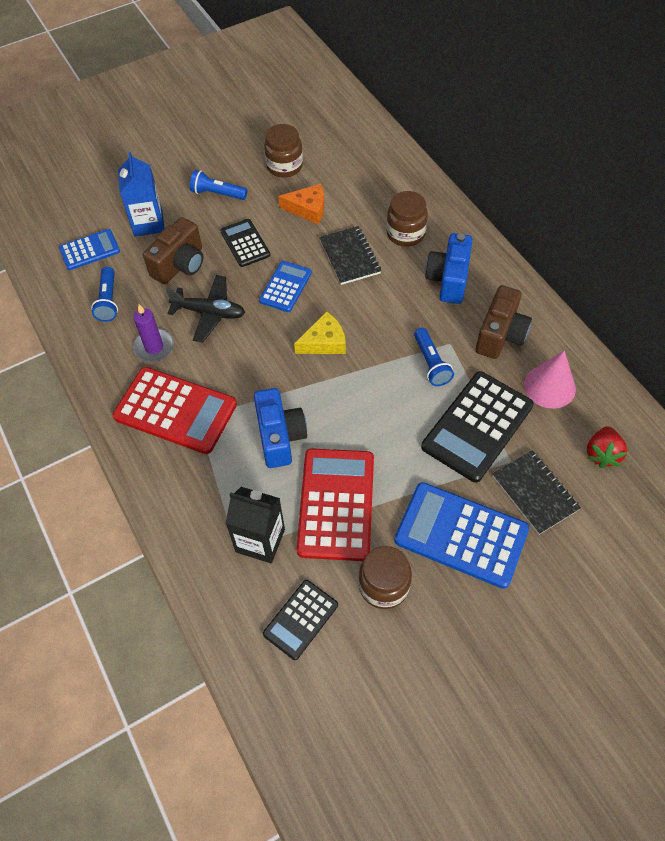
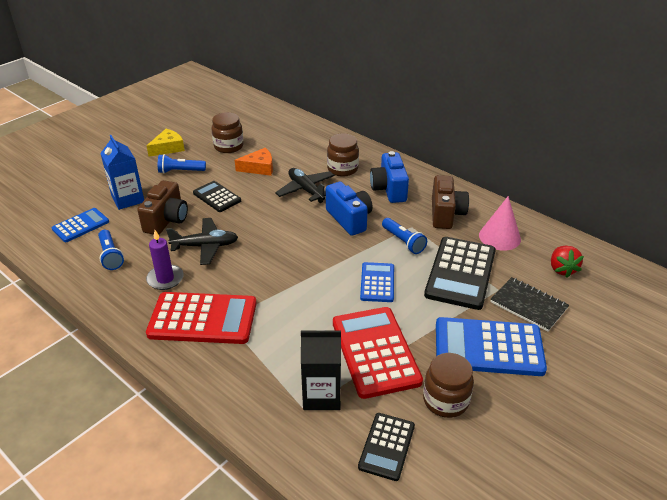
camera: 20 degrees left, 20 degrees down
(280, 437) = (304, 316): blue camera -> blue camera (349, 219)
(285, 287) = (263, 217): blue calculator -> blue calculator (377, 282)
(324, 342) = (311, 245): yellow cheese -> yellow cheese (168, 148)
(349, 257) = (306, 190): black notebook -> black plane

